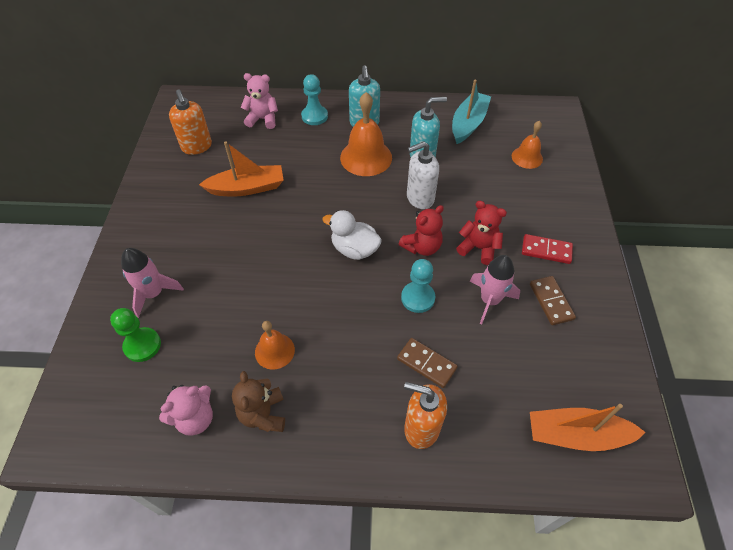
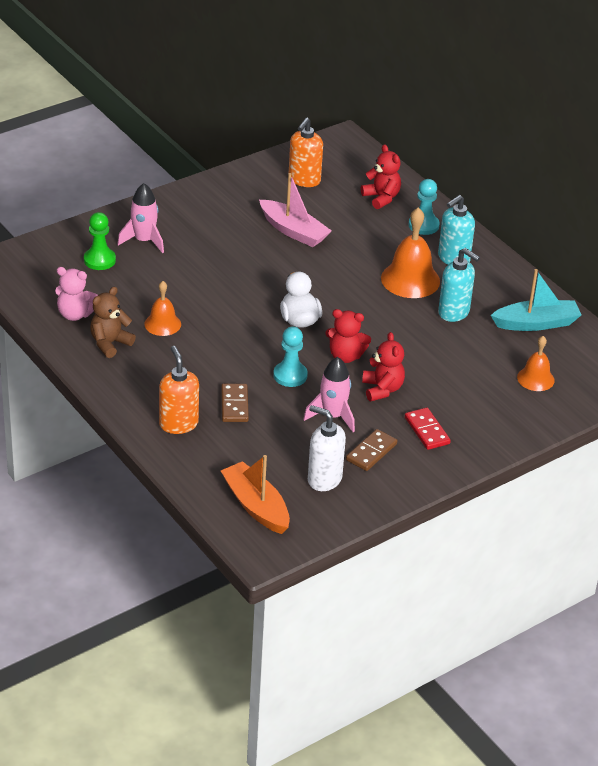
camera: 50 degrees right, 15 degrees down
(247, 188) = (293, 231): orange boat -> pink boat
(263, 119) = (381, 198): pink teddy bear -> red teddy bear
(419, 198) = (399, 332): white soap dispenser -> white soap dispenser (324, 479)

